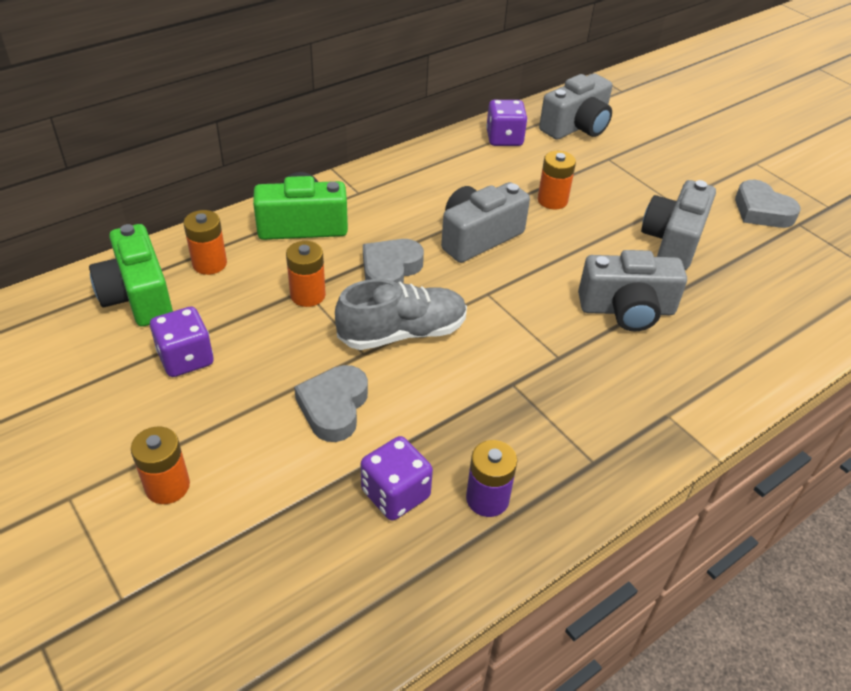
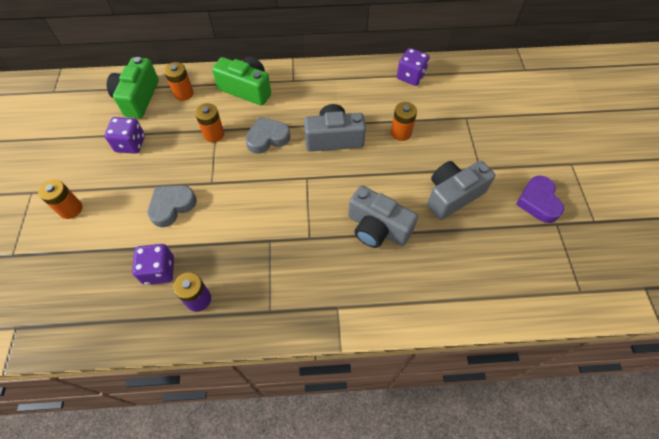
camera: 35 degrees right, 15 degrees up
(402, 333) = (240, 180): grey shoe -> none
(576, 127) = (466, 85): grey camera -> none
(761, 211) = (538, 202): grey heart -> purple heart

